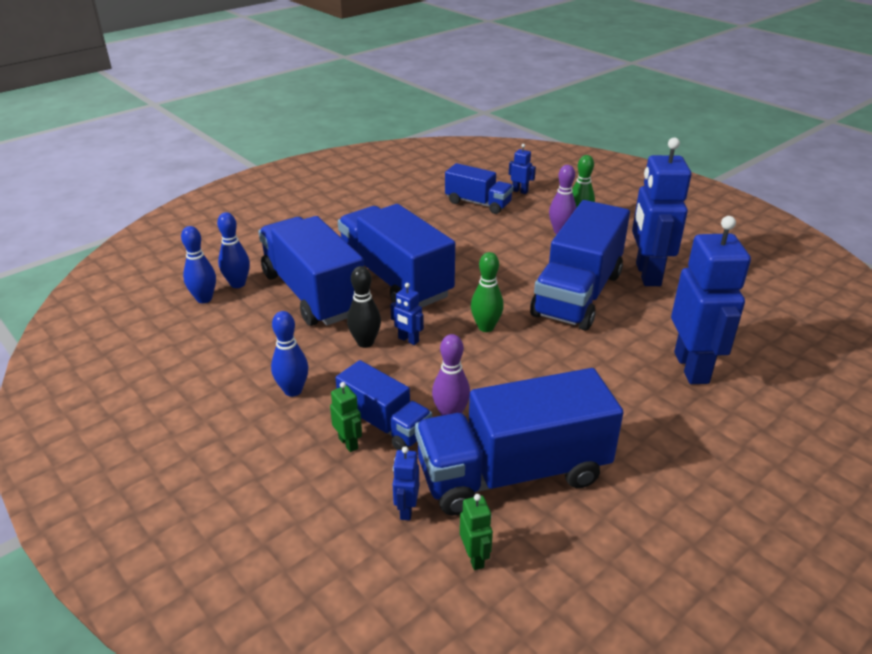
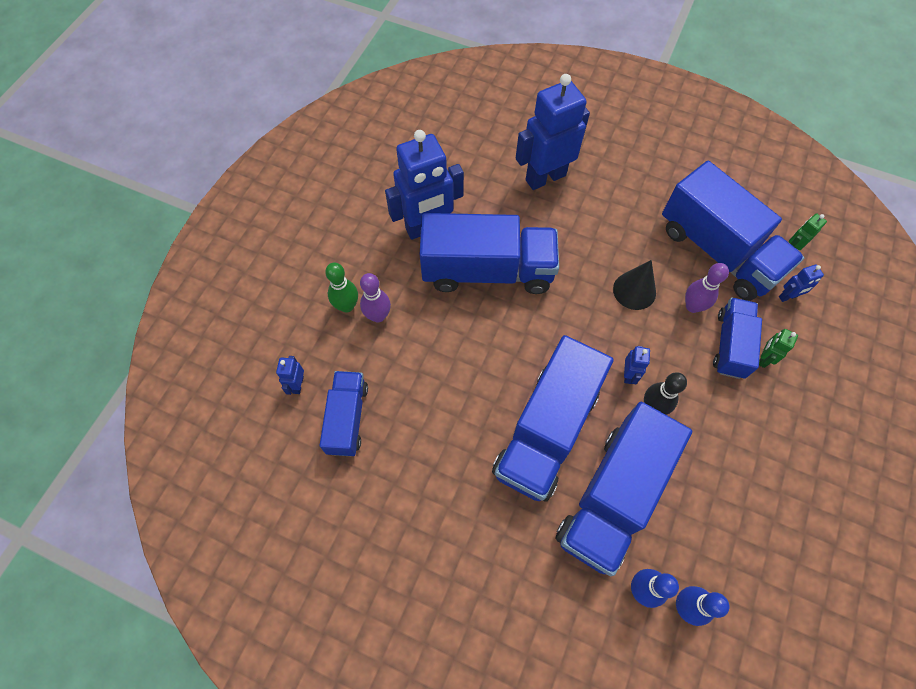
camera: 115 degrees left, 30 degrees up
(293, 390) = (743, 430): blue bowling pin -> none
(486, 327) = (575, 323): green bowling pin -> none
(498, 379) = (634, 290): none -> black cone

